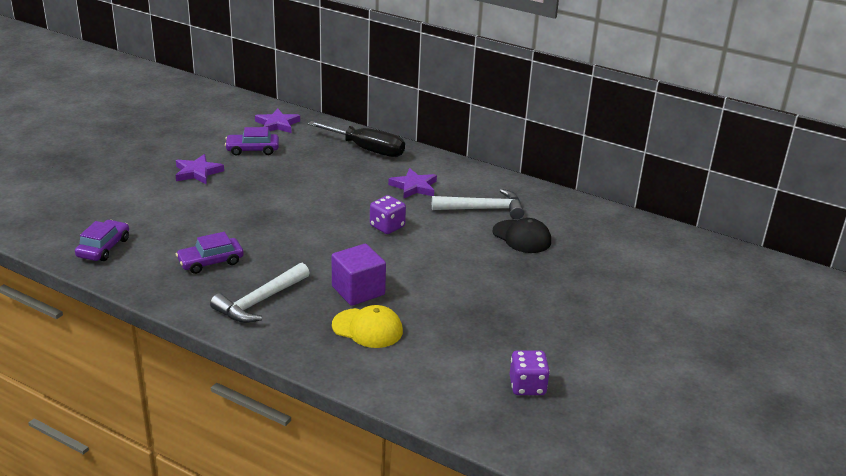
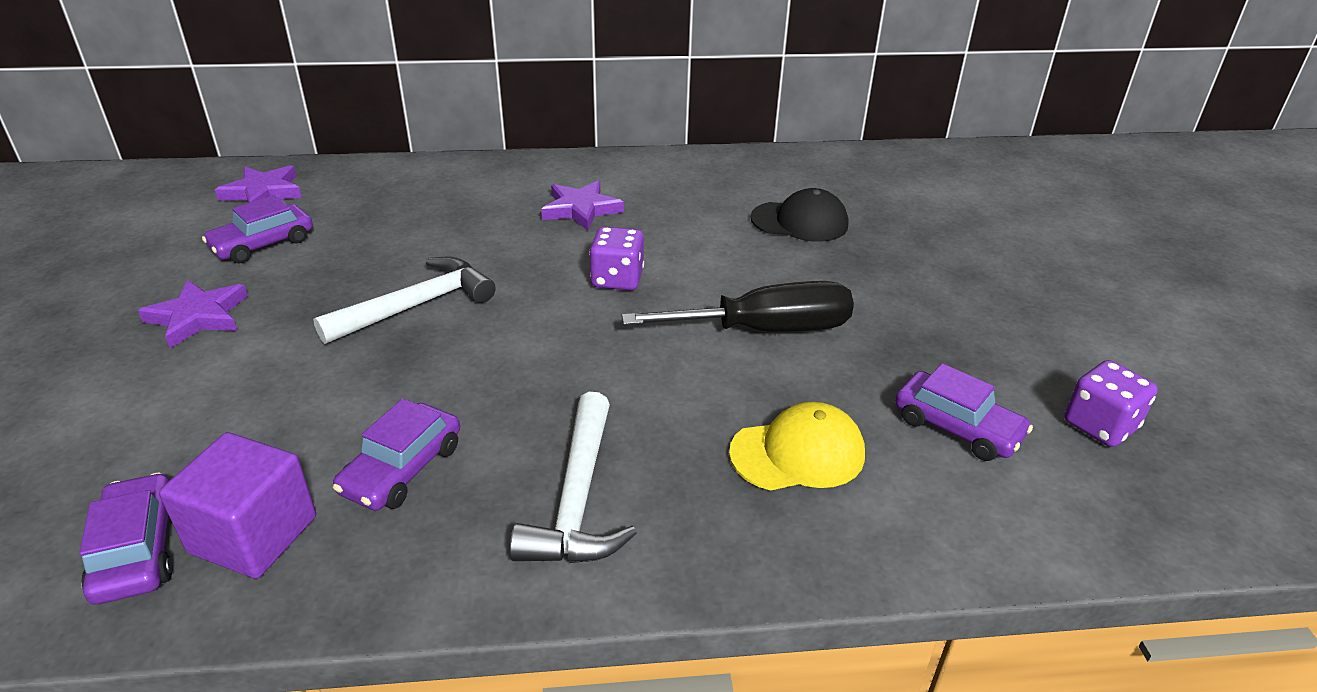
camera: 35 degrees left, 5 degrees up
(358, 290) = (704, 397): purple cube -> purple cube (253, 534)
(367, 149) = (450, 182): black screwdriver -> black screwdriver (765, 330)
(455, 353) = (957, 427): none -> purple car
(483, 209) = (707, 204): white hammer -> white hammer (416, 305)

